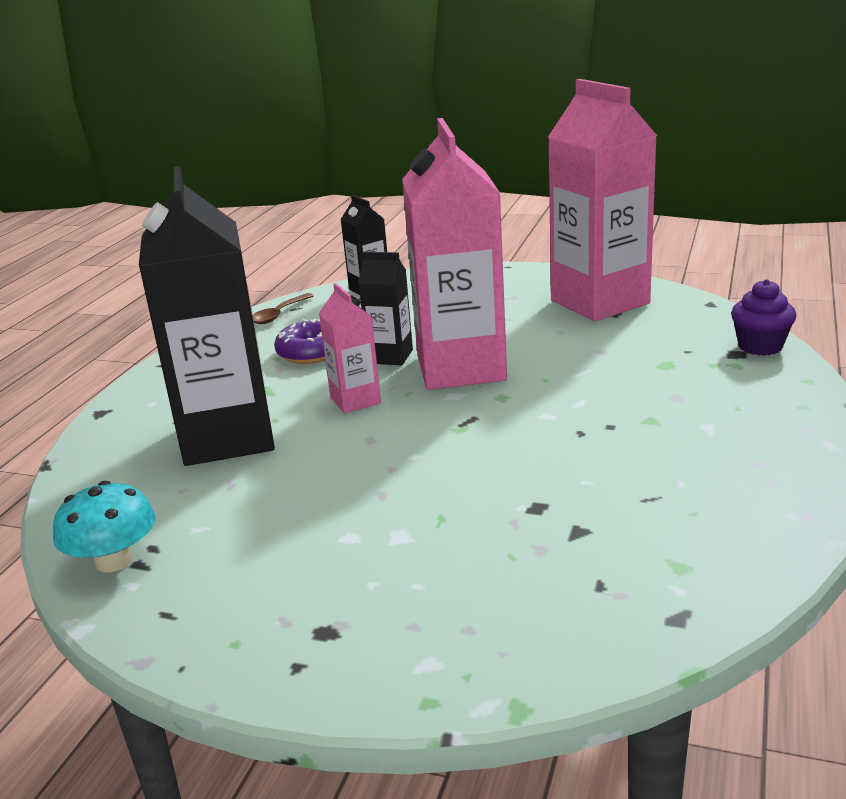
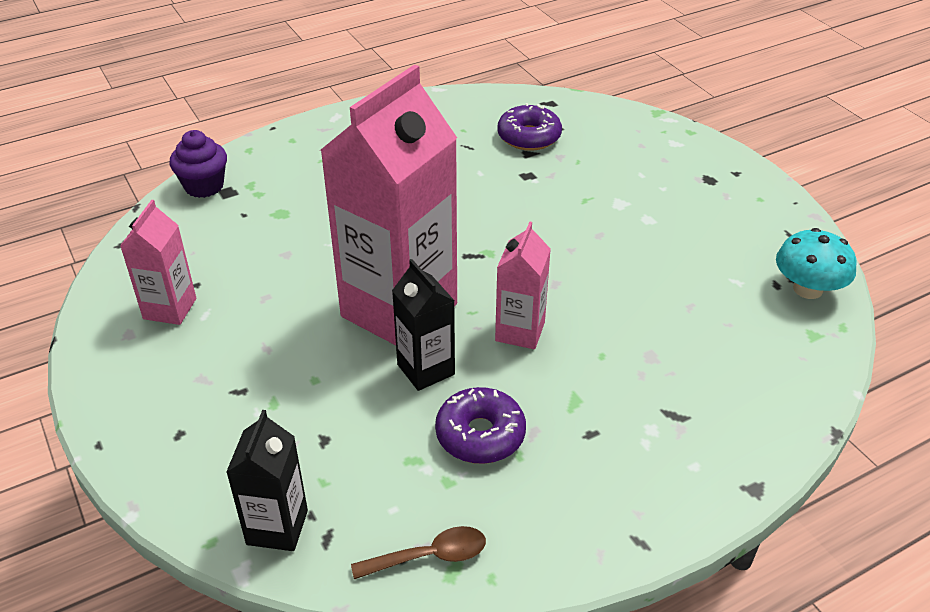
camera: 140 degrees left, 15 degrees up
(227, 437) = (657, 359): black carton -> none
(600, 302) = (170, 309): pink carton -> pink carton, size x0.48
(612, 549) = (529, 137): none -> purple donut

